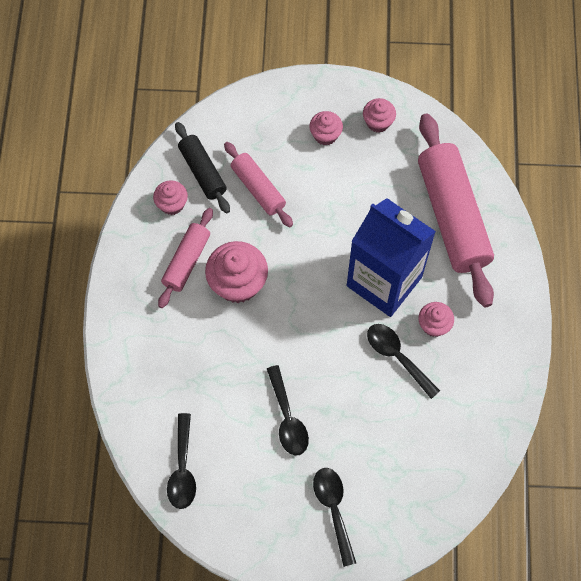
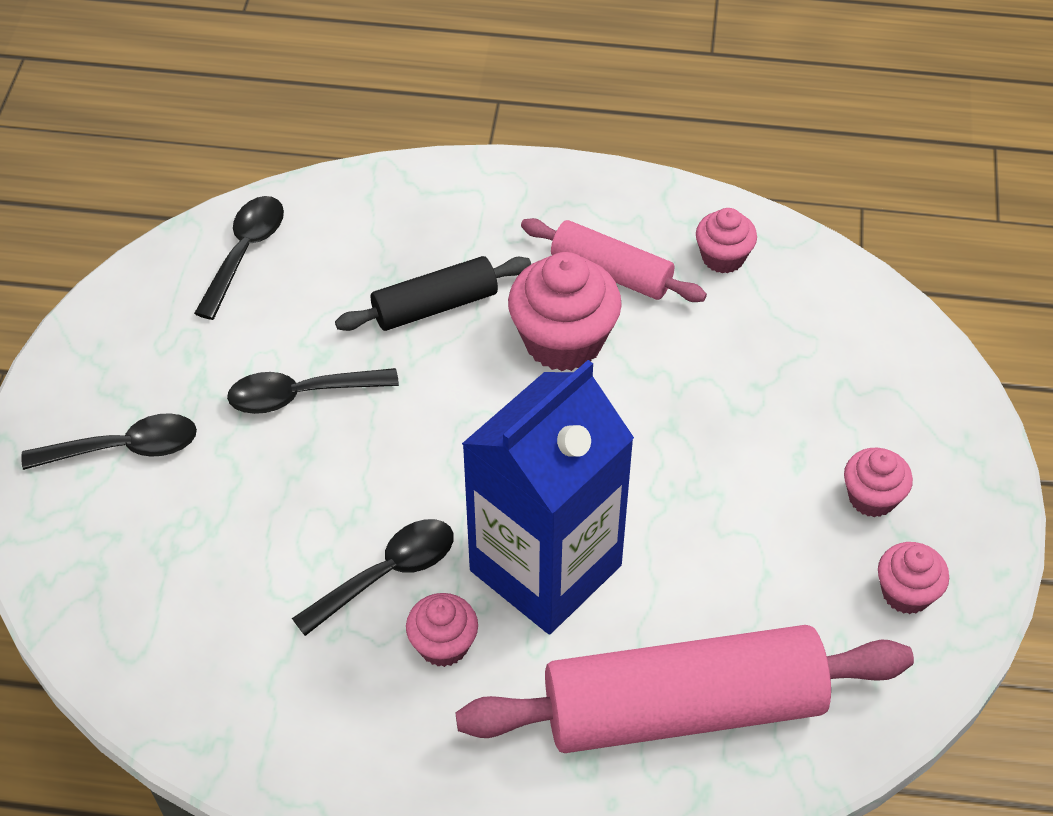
camera: 95 degrees right, 15 degrees down
(183, 469) = (245, 252): black spoon -> black spoon turned 105 degrees clockwise
(203, 172) = (788, 302): black rolling pin -> black rolling pin (435, 306)
(258, 188) = (752, 381): pink rolling pin -> none

